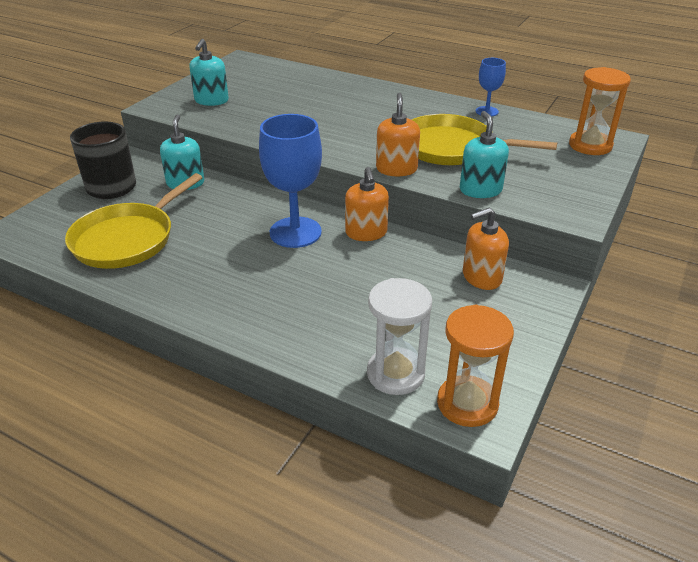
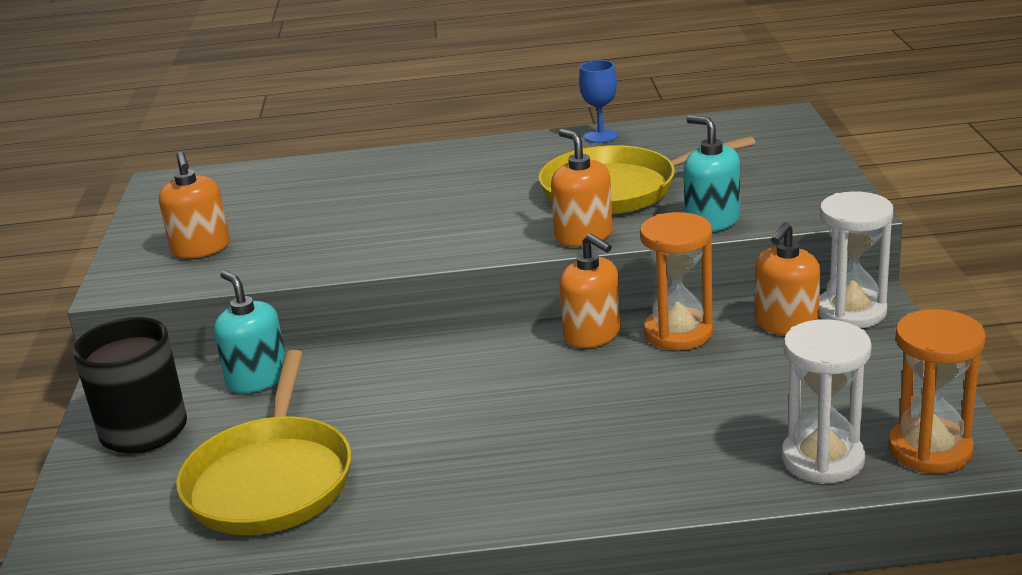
camera: 30 degrees left, 10 degrees down
(211, 100) = (201, 248): turquoise soap dispenser -> orange soap dispenser
(295, 232) = (502, 371): blue goblet -> none
(532, 288) = (851, 312): none -> white hourglass
(590, 145) = (765, 133): orange hourglass -> orange hourglass (678, 333)

